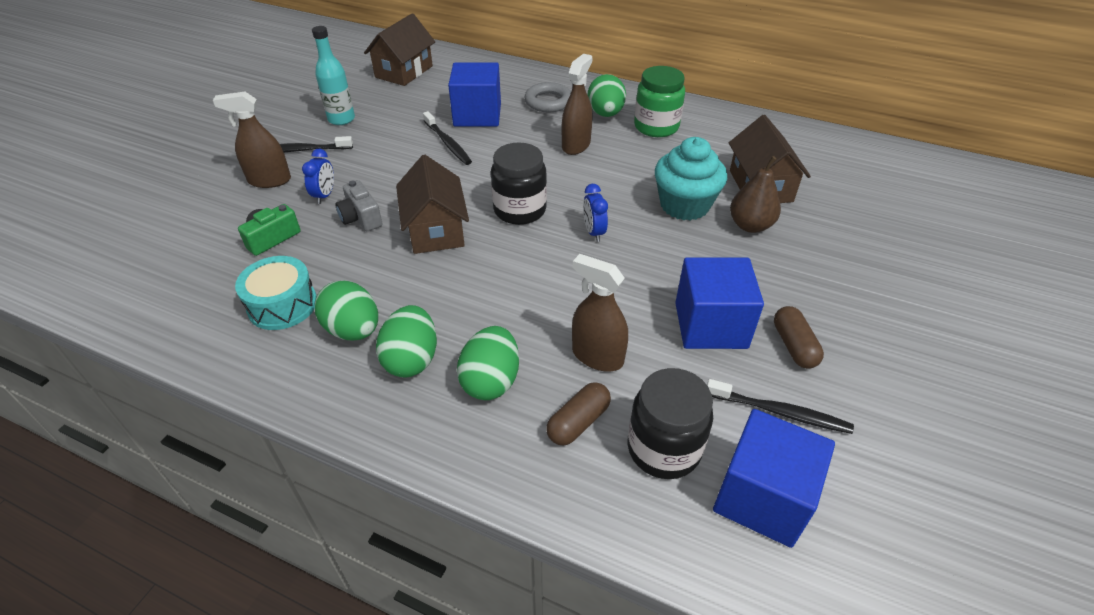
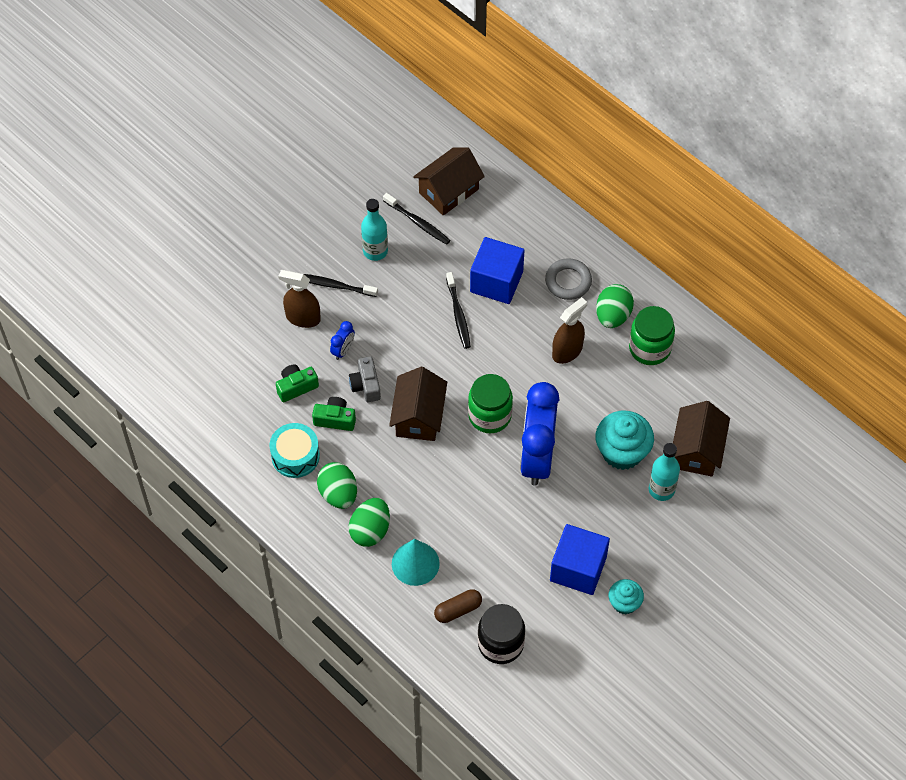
camera: 20 degrees right, 15 degrees up
(329, 256) = (335, 419): none -> green camera
(491, 381) = (415, 563): green egg -> turquoise cone
(520, 210) = (489, 415): black jar -> green jar
(593, 232) = (537, 457): blue clock -> blue clock, size x2.48
(597, 356) = (490, 567): brown spray bottle -> none
(750, 225) = (661, 489): brown pear -> turquoise bottle
(762, 497) = (541, 690): blue cube -> none
(780, 412) = (584, 645): black toothbrush -> black toothbrush (418, 222)
(794, 346) = (624, 603): brown capsule -> turquoise cupcake

